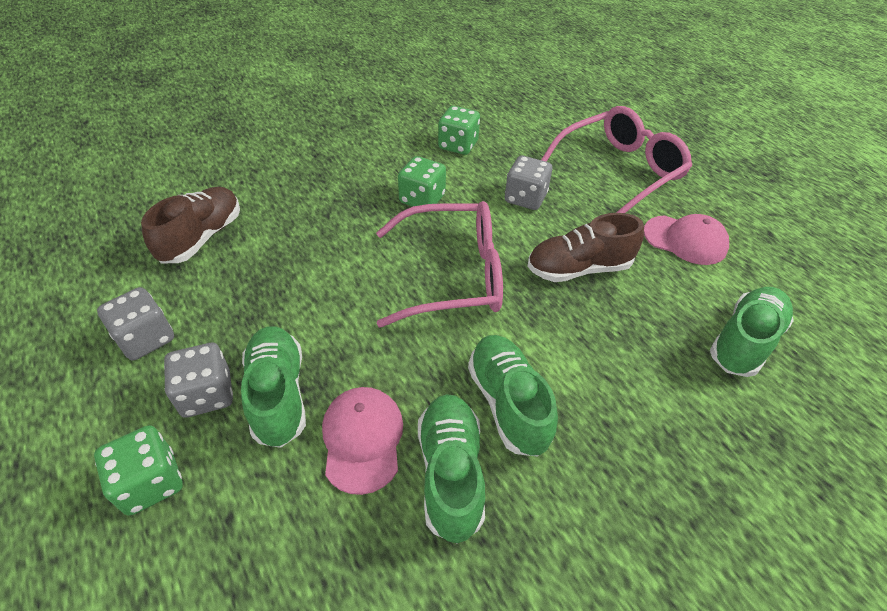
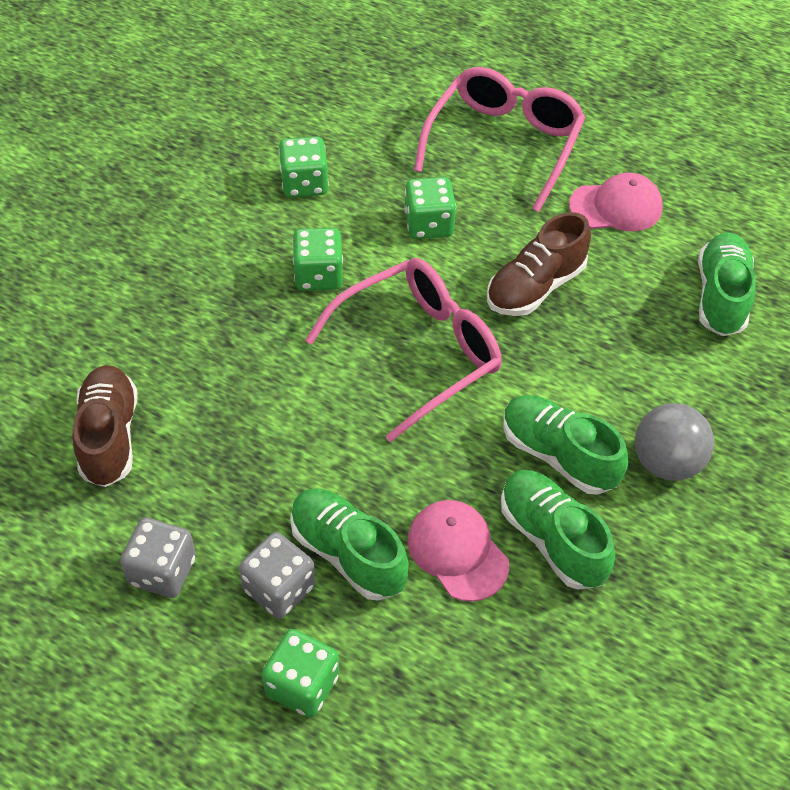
camera: 30 degrees left, 5 degrees up
(525, 198) = (429, 224): grey dice -> green dice
(605, 459) = (666, 462): none -> grey ball

